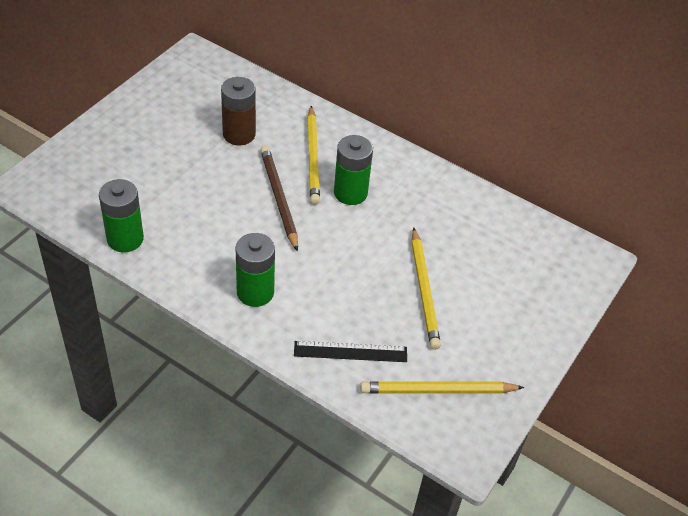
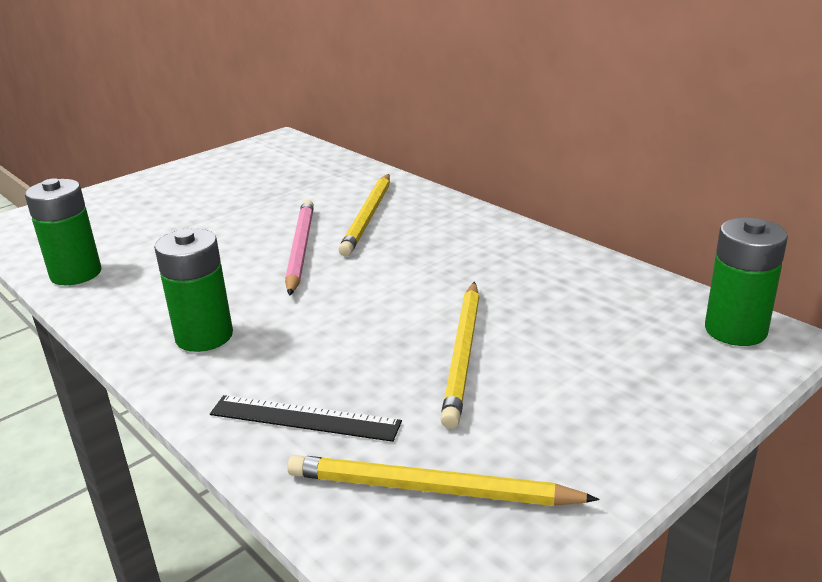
camera: 20 degrees right, 20 degrees down
(239, 134) = (287, 195): brown battery -> none
(278, 198) = (300, 249): brown pencil -> pink pencil
(350, 193) = (401, 249): green battery -> green battery (735, 330)

